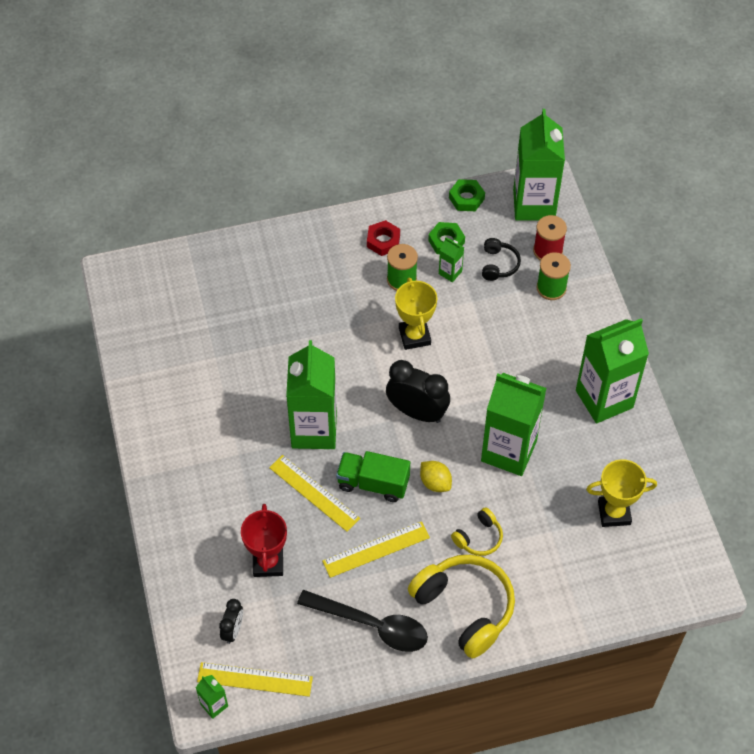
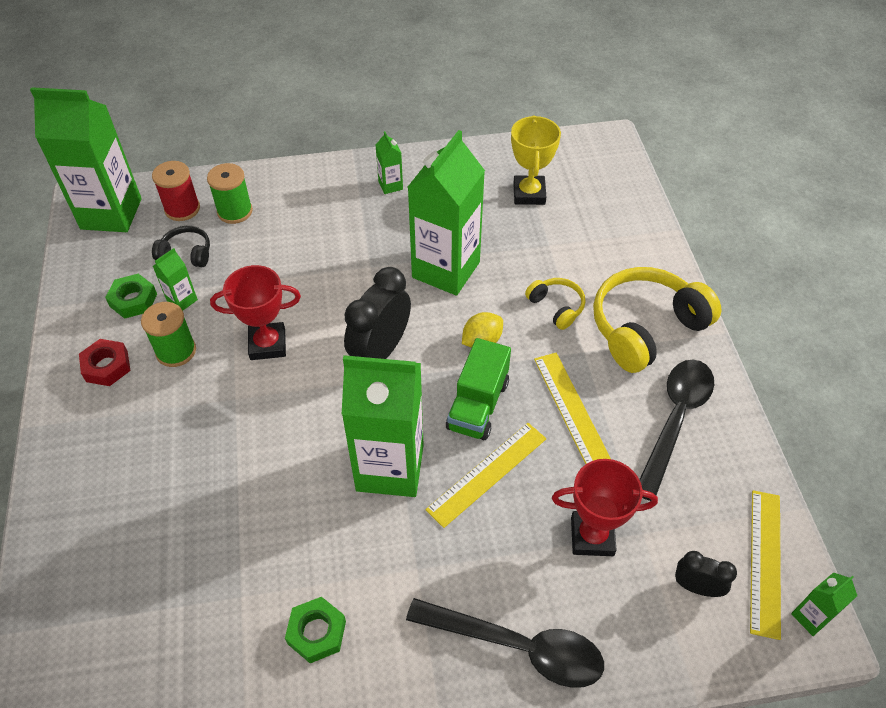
camera: 85 degrees left, 5 degrees down
(187, 517) = (517, 647): none -> black spoon
(414, 336) = (267, 344): yellow trophy -> red trophy
(466, 198) = (74, 274): green nut -> green nut (317, 632)
(604, 399) = (390, 185): green carton -> green carton, size x0.42

